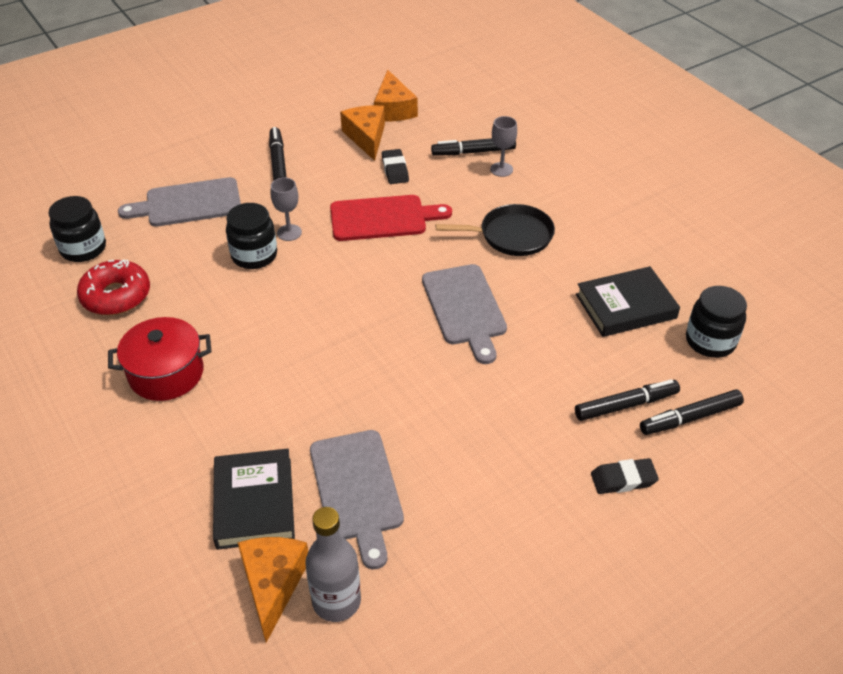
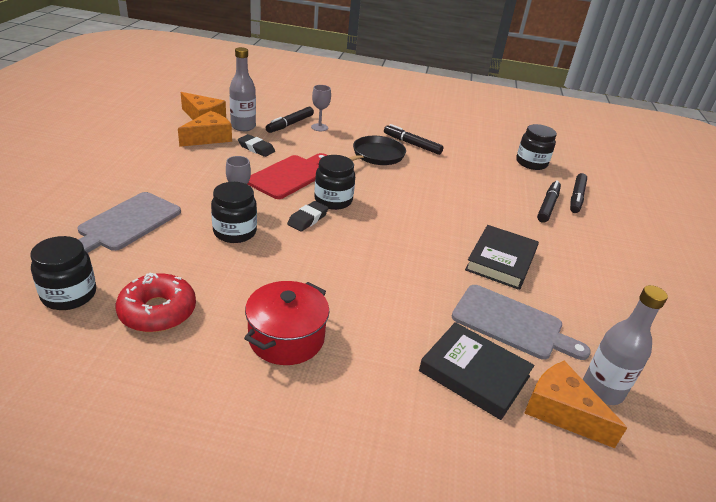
camera: 50 degrees left, 10 degrees down
(278, 161) = (163, 171): black marker -> black marker (412, 144)
(366, 137) = (209, 138): orange cheese -> orange cheese turned 105 degrees clockwise
(384, 267) = (333, 200): none -> black jar
(419, 136) = (243, 127): none -> grey bottle
(465, 308) = (410, 200): grey cutting board -> none
(623, 479) = (599, 237): black eraser -> black eraser (307, 219)
(625, 306) = (478, 164): black book -> black book (501, 261)

